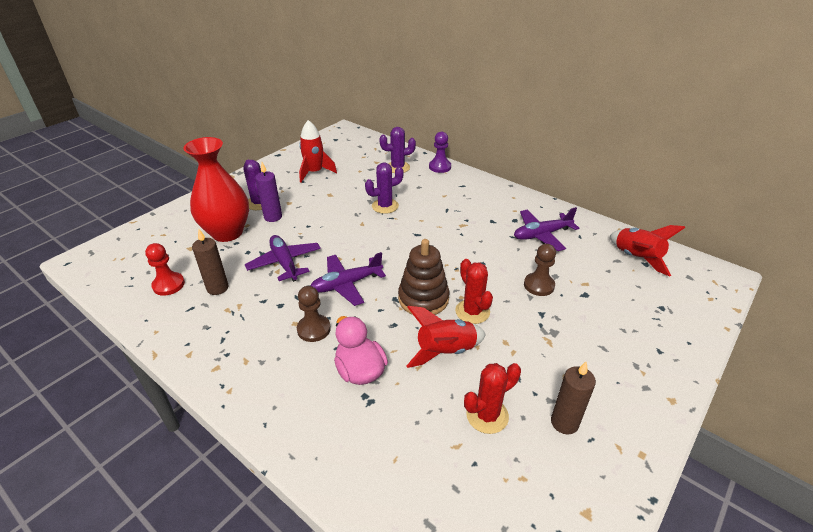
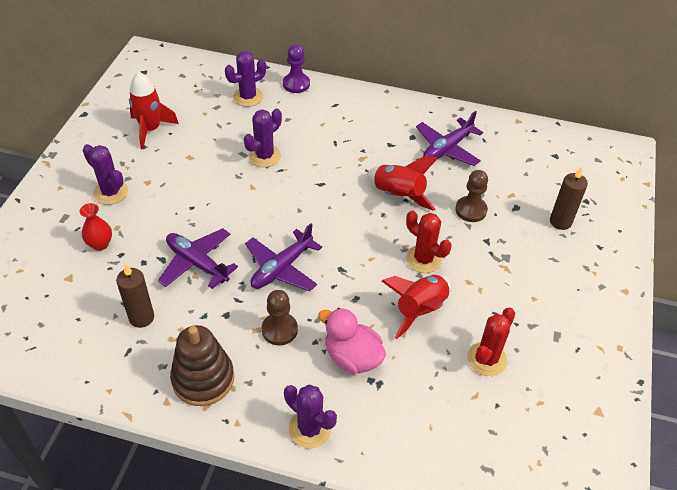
camera: 25 degrees left, 10 degrees up
(168, 285) = (80, 332): red pawn -> none
(227, 232) = (100, 244): red vase -> red vase, size x0.43
(273, 217) = (141, 207): purple candle -> none
(284, 418) = (309, 429): none -> purple cactus
(423, 299) = (369, 260): brown stacking toy -> brown stacking toy (203, 379)
(564, 422) = (551, 342): brown candle -> brown candle (560, 222)
(636, 258) = (545, 152): red rocket -> red rocket (398, 195)

